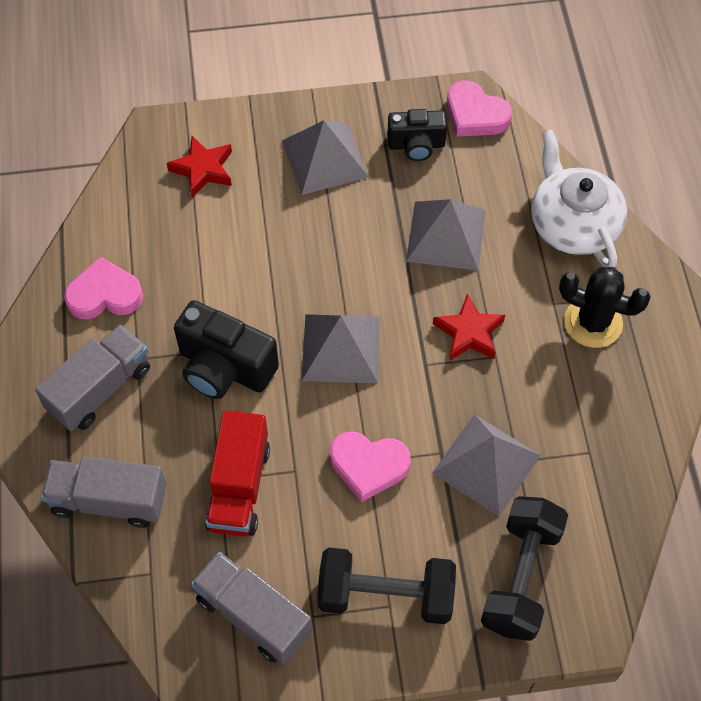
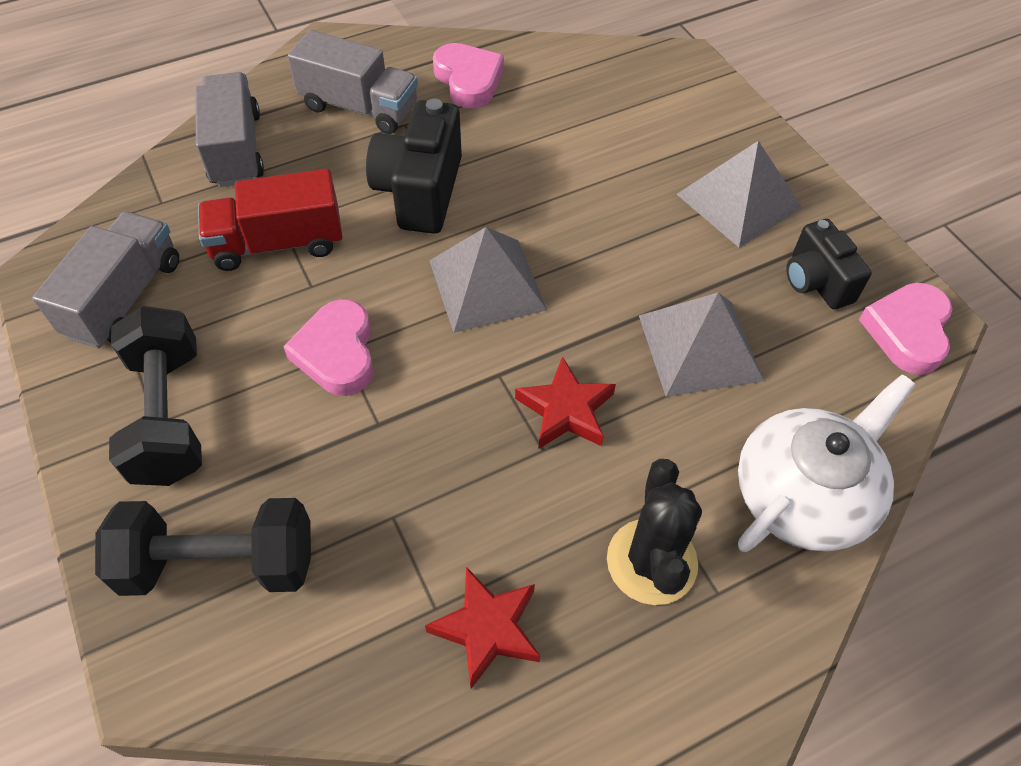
camera: 70 degrees right, 5 degrees down
(203, 169) = (659, 107): red star -> red star (487, 628)
(486, 464) = (377, 479): grey pyramid -> none

